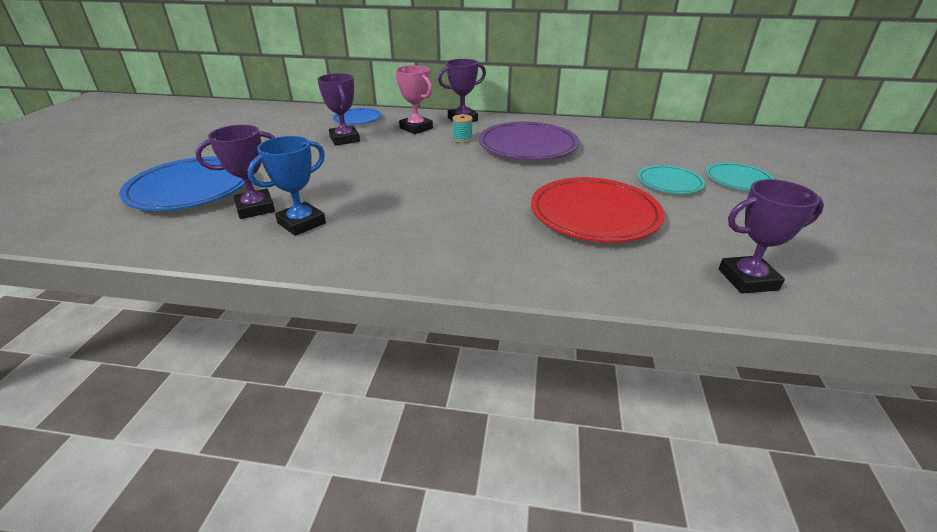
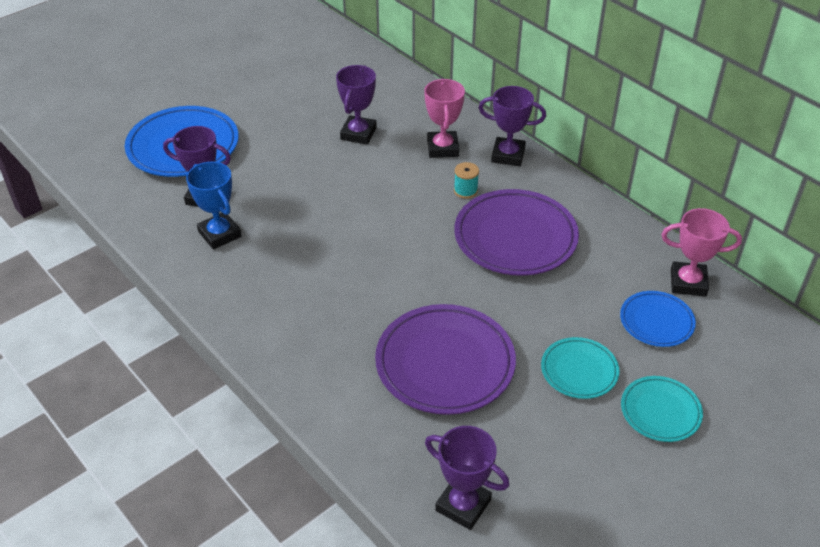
camera: 40 degrees right, 10 degrees up
(301, 223) = (219, 234): blue trophy -> blue trophy turned 60 degrees clockwise
(358, 119) = (404, 104): blue plate -> blue plate (656, 321)
(594, 215) = (445, 363): red plate -> purple plate
(645, 131) = (688, 283): none -> pink trophy

